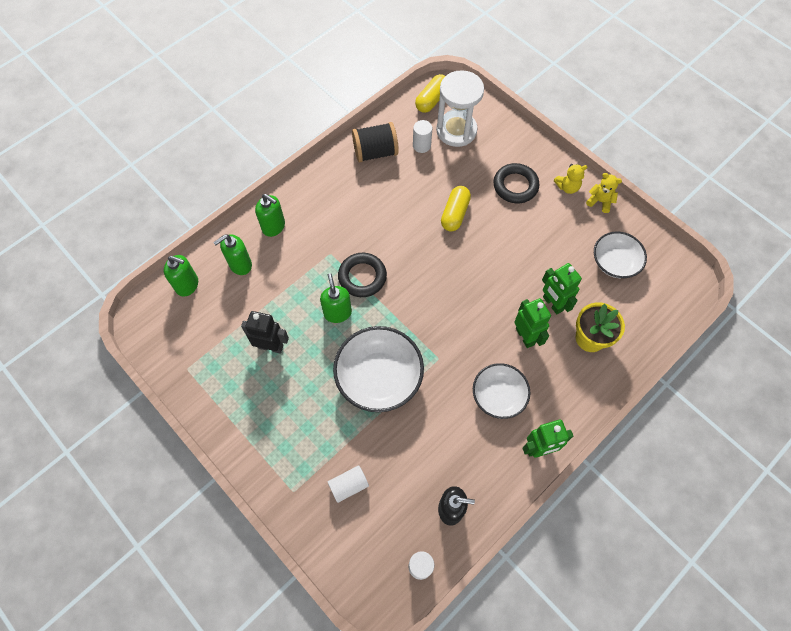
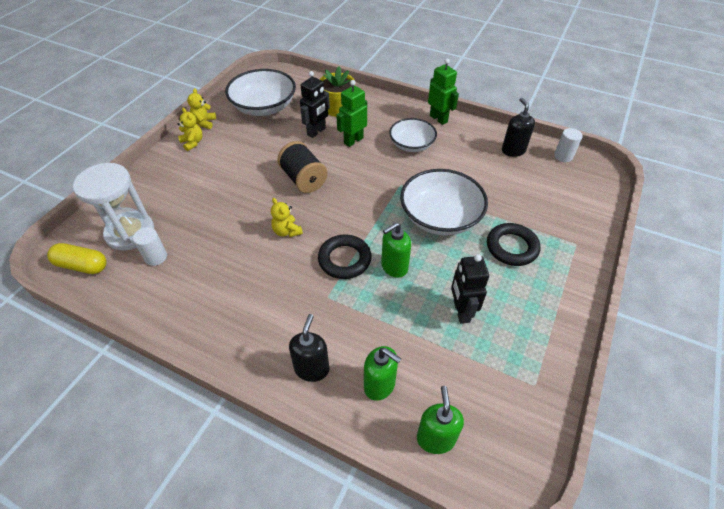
camera: 110 degrees left, 15 degrees down
(274, 226) = (312, 368): green soap dispenser -> black soap dispenser
(349, 485) = (542, 210): white cylinder -> none
(375, 152) = (172, 298): black spool -> black spool (303, 179)
(413, 241) = (287, 231): none -> yellow teddy bear
(455, 214) = (243, 208): yellow capsule -> none
(515, 186) = (198, 174): black ring -> black ring (511, 247)
(552, 304) = (316, 132): green robot -> black robot
(615, 262) = (264, 107): white bowl -> white bowl, size x1.57

